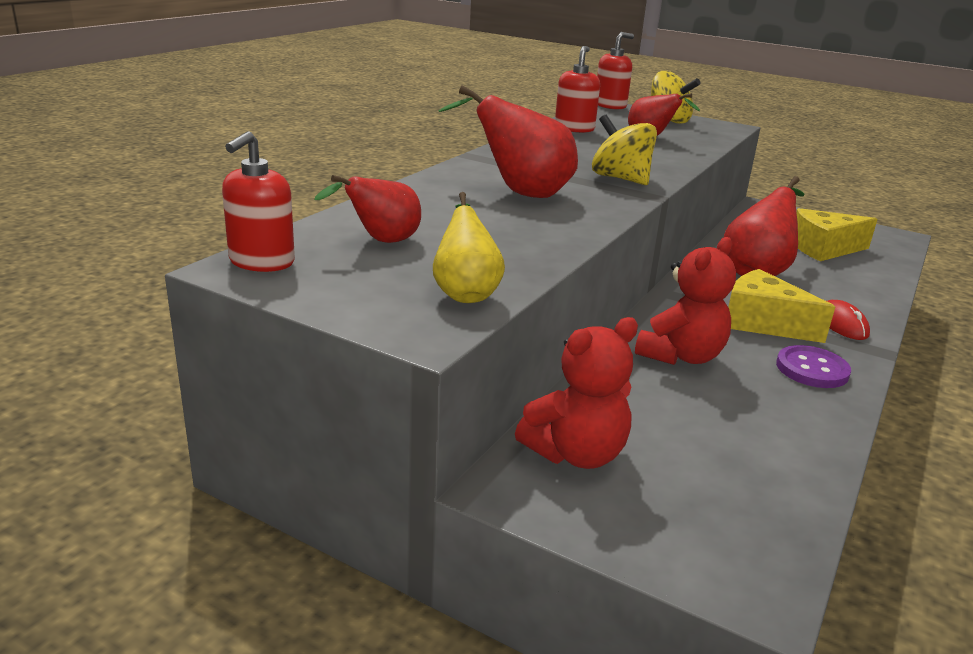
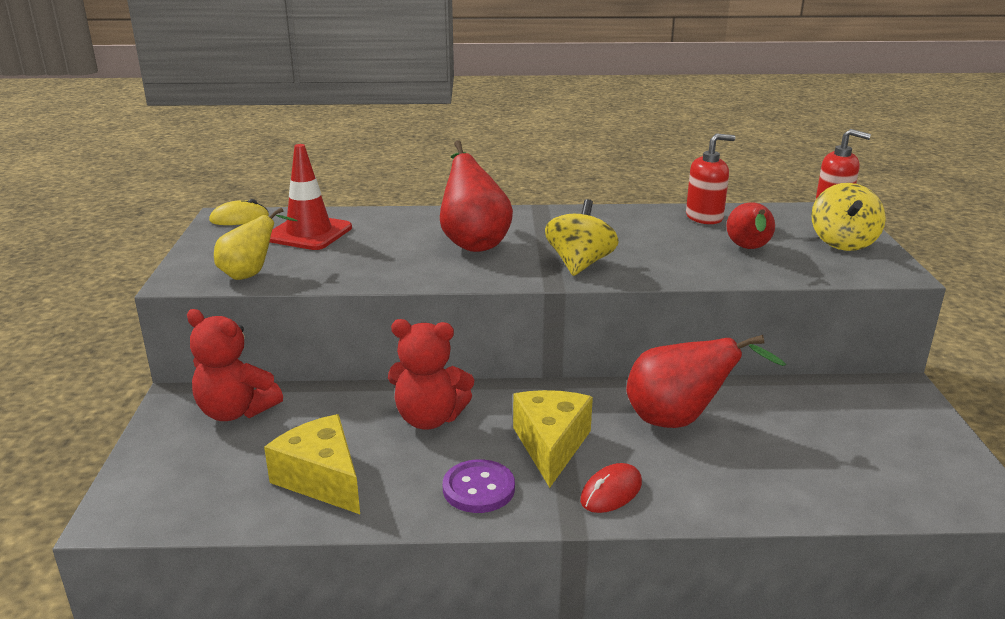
camera: 60 degrees right, 0 degrees up
(261, 262) = (239, 218): red soap dispenser -> yellow mouse
(381, 242) = (309, 233): red pear -> red traffic cone
(823, 249) = (827, 450): yellow cheese -> yellow cheese (321, 479)

